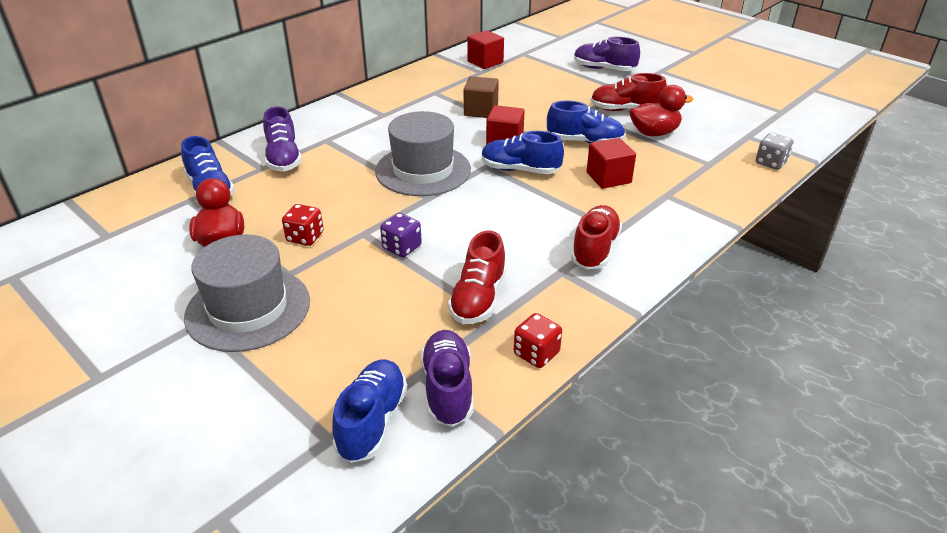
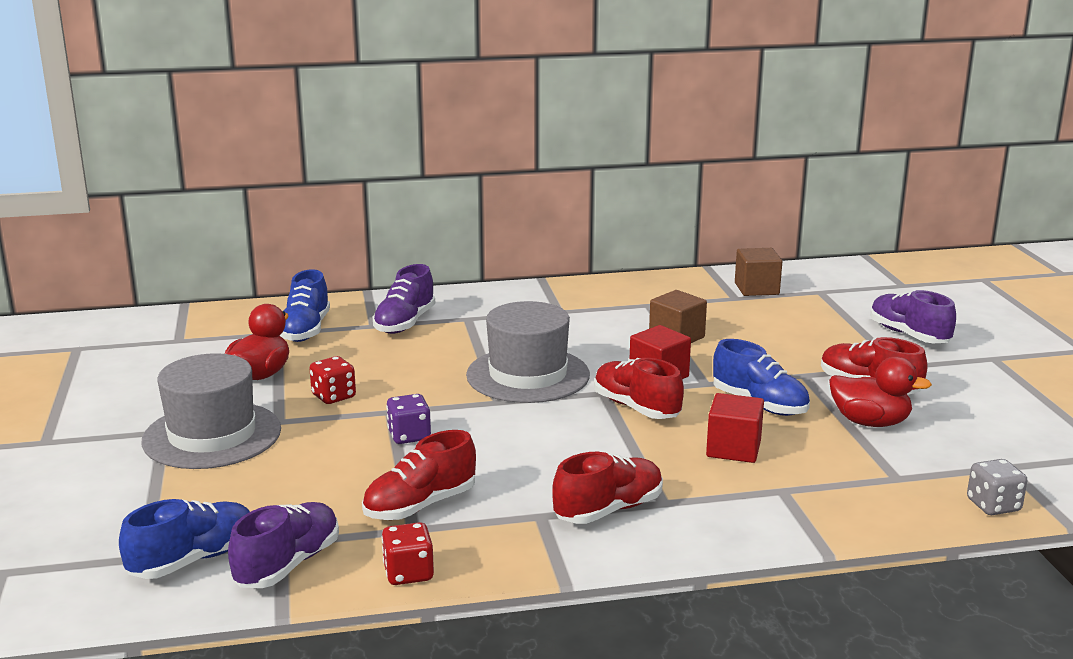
camera: 35 degrees right, 15 degrees down
(485, 62) = (756, 289): red cube -> brown cube
(520, 170) = (636, 408): blue shoe -> red shoe

